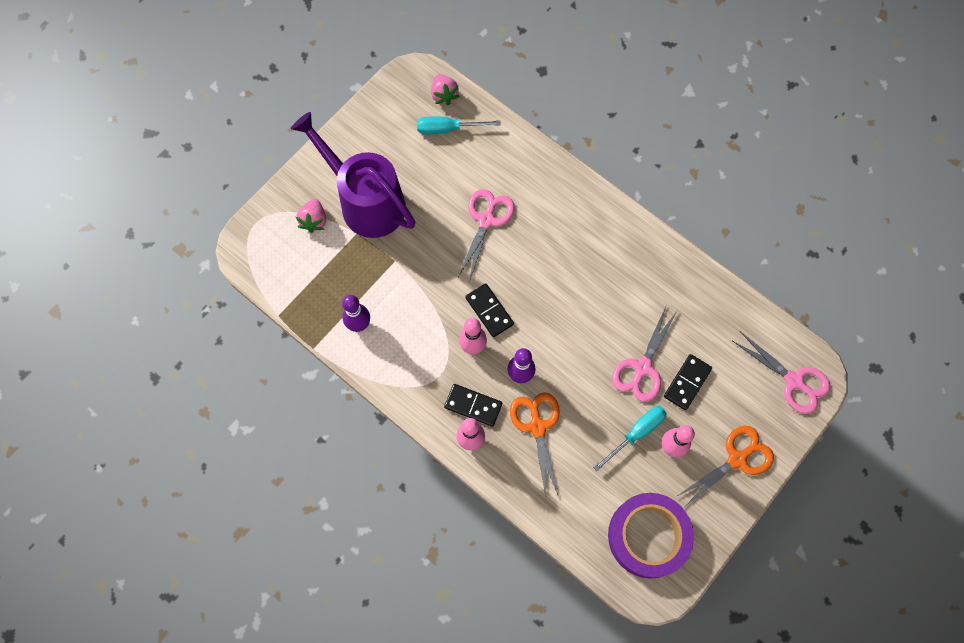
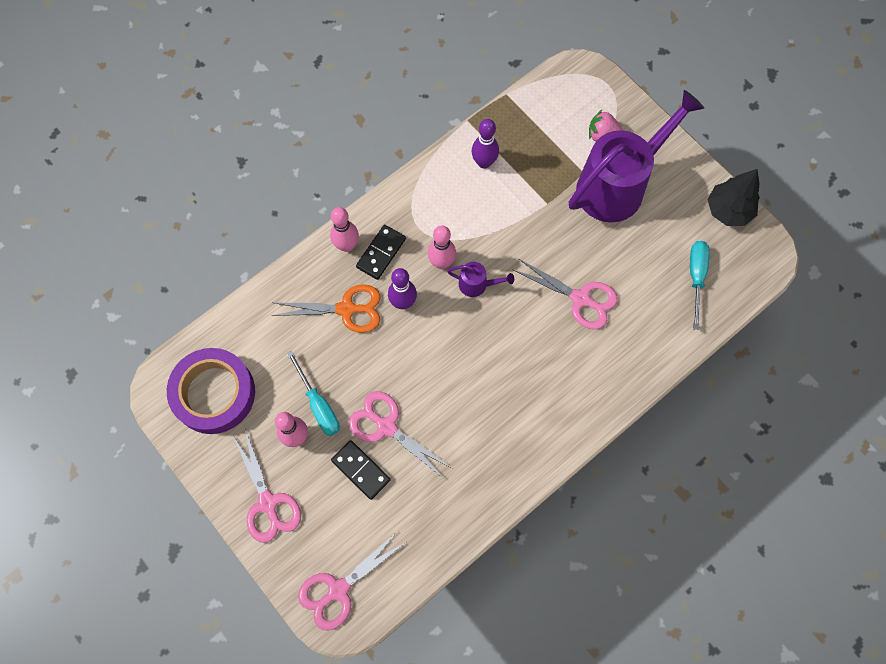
camera: 100 degrees right, 0 degrees up
(378, 108) = (728, 210): none -> black tree
(444, 95) = (739, 280): pink strawberry -> none
(489, 311) = (477, 284): black domino -> purple watering can
(737, 459) = (268, 503): orange scissors -> pink scissors

